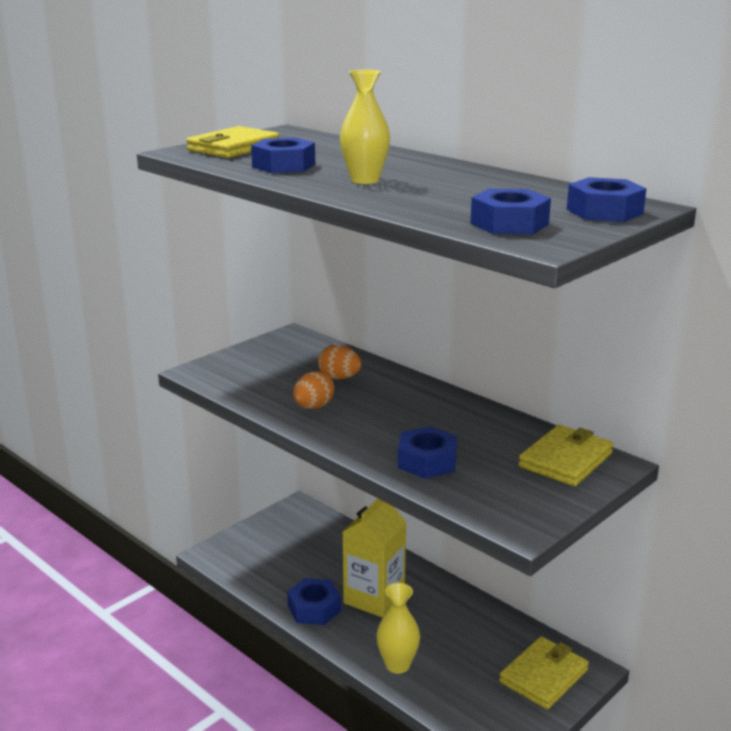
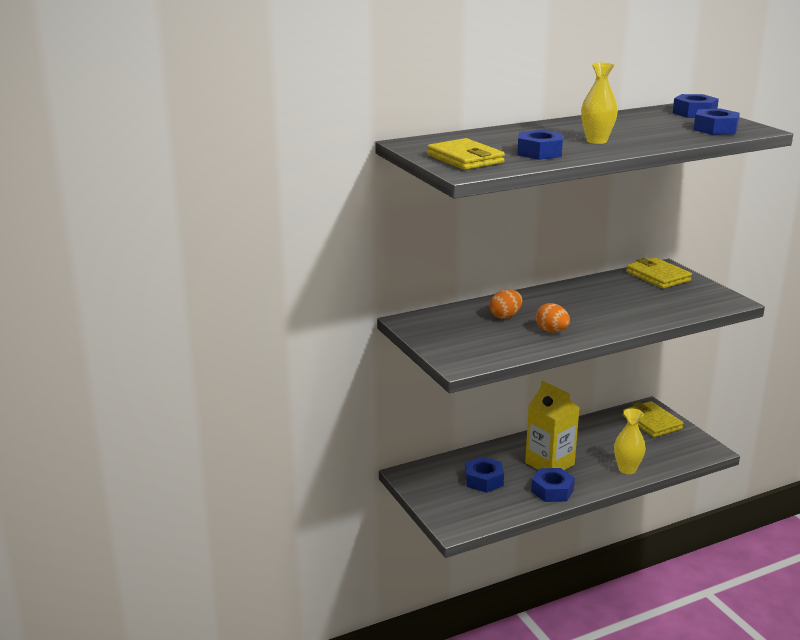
camera: 70 degrees left, 0 degrees up
(427, 461) = (648, 310): blue nut -> blue nut (484, 480)

